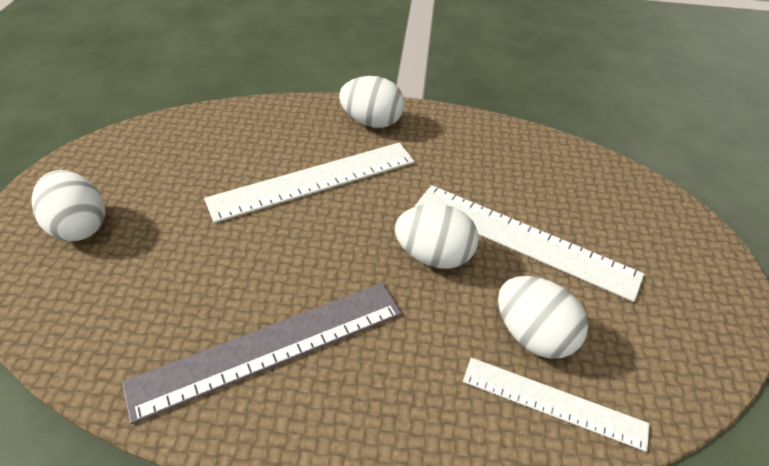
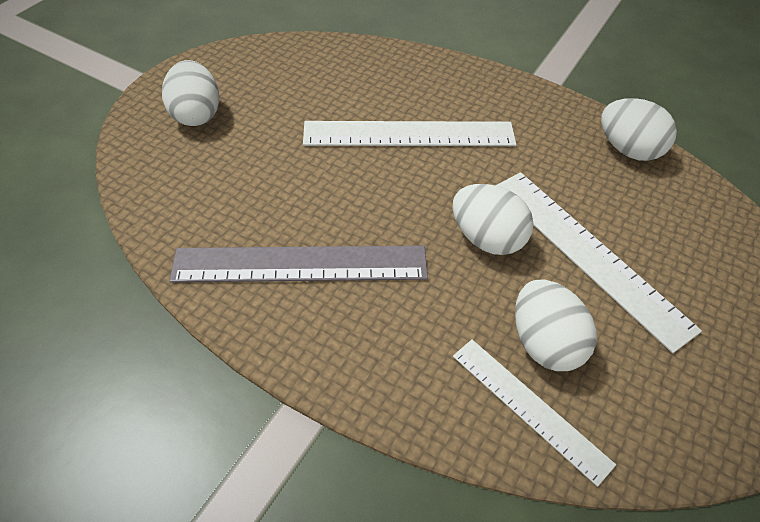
camera: 25 degrees right, 5 degrees up
(372, 122) = (494, 94): white egg -> white egg (628, 150)

